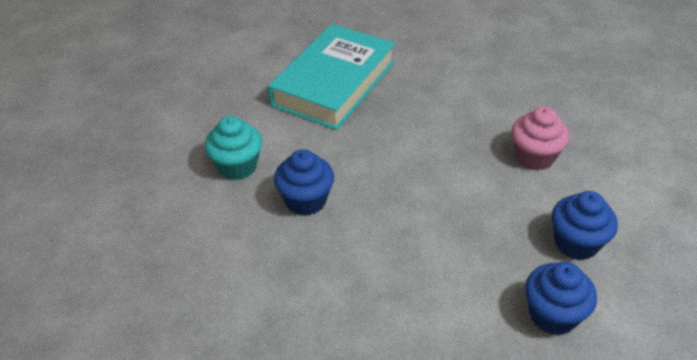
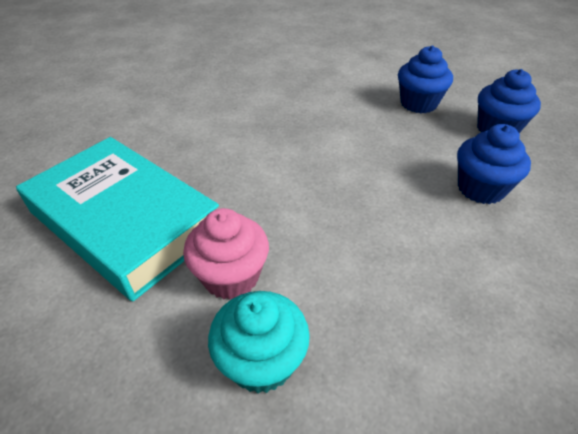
camera: 80 degrees left, 0 degrees up
(305, 200) = (350, 278): blue cupcake -> blue cupcake (480, 188)
(534, 157) = (313, 102): pink cupcake -> pink cupcake (231, 276)

